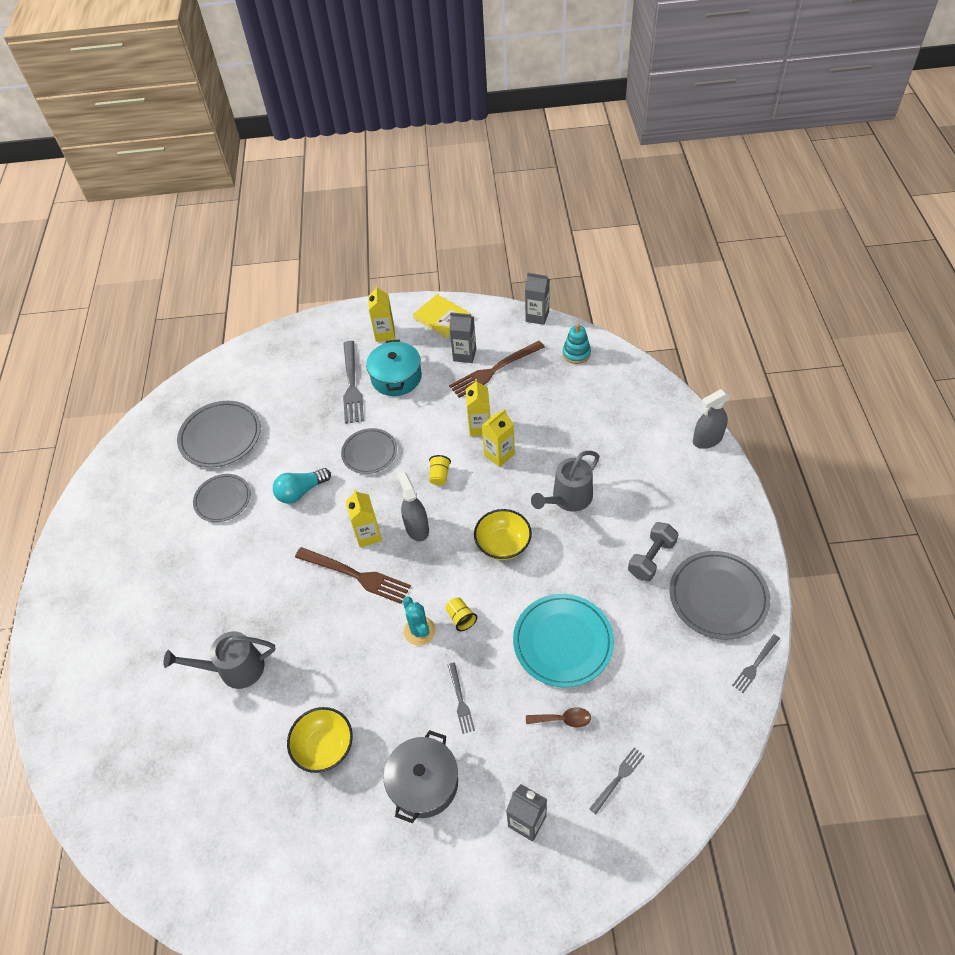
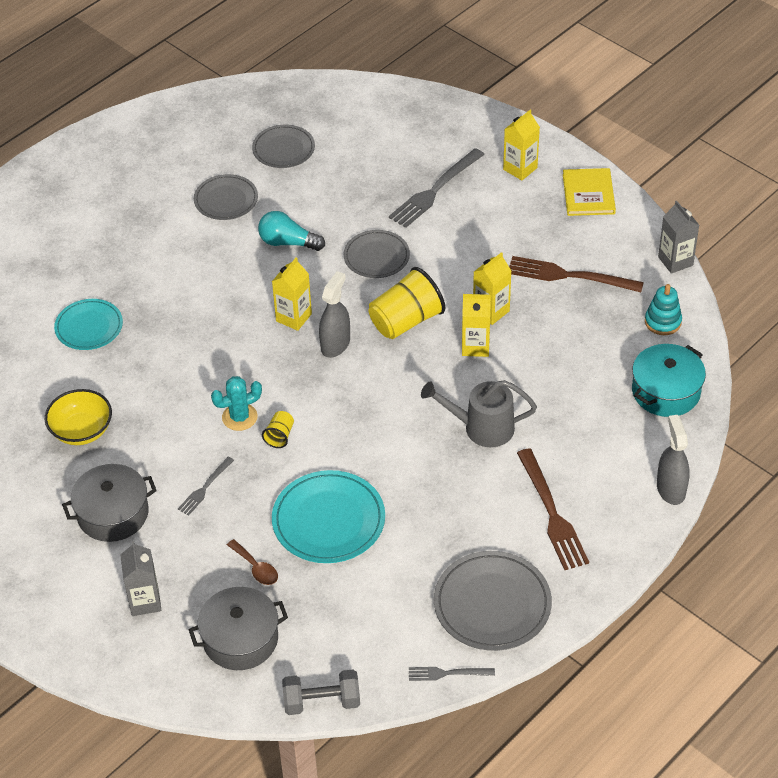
camera: 45 degrees right, 5 degrees down
(220, 436) = (283, 149): grey plate -> grey plate, size x0.66
(234, 669) = (89, 327): grey watering can -> turquoise plate
(357, 576) = (247, 339): brown fork -> brown fork (552, 514)
(396, 377) = (479, 214): turquoise pot -> turquoise pot (666, 391)
(419, 631) = (239, 417): turquoise cactus -> turquoise cactus turned 45 degrees clockwise
(439, 475) = (406, 321): yellow cup -> yellow cup, size x2.12
(464, 355) = (562, 242): grey carton -> none
(503, 544) = (382, 414): yellow bowl -> none
(618, 778) = (240, 639): grey fork -> grey pot
(651, 558) = (482, 530): grey dumbbell -> grey dumbbell (322, 702)
(707, 439) = (670, 489): grey spray bottle -> grey spray bottle turned 60 degrees clockwise

